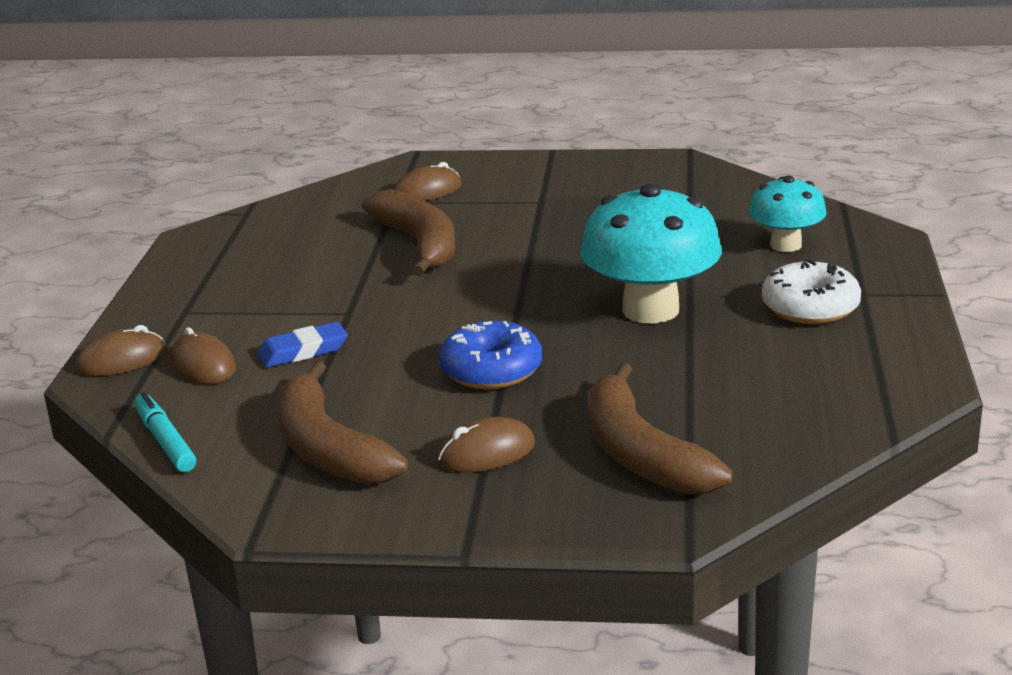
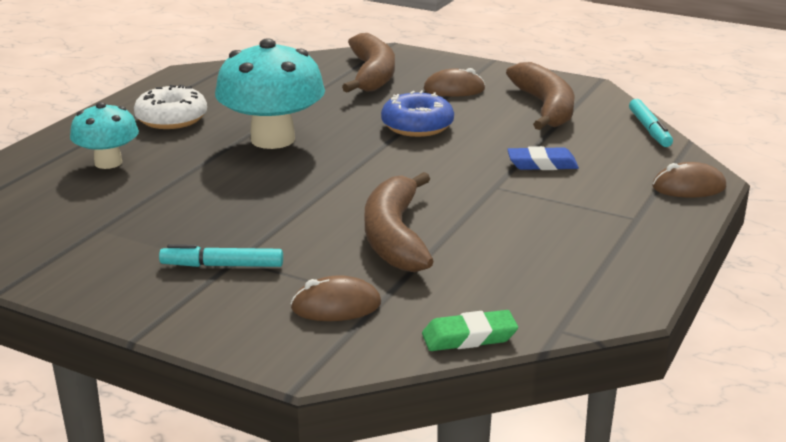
camera: 160 degrees left, 0 degrees up
(203, 365) = (621, 170): brown mouse -> none
(313, 195) = (469, 337): none -> green eraser
(546, 195) = (222, 265): none -> turquoise marker

